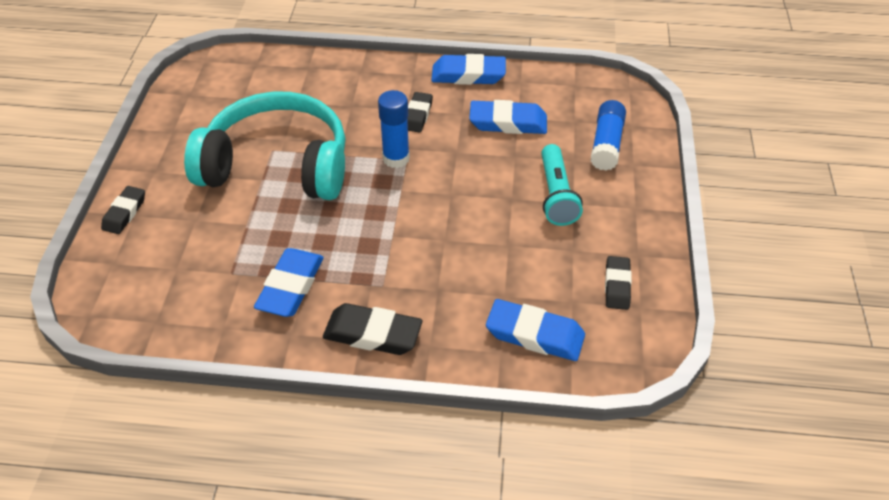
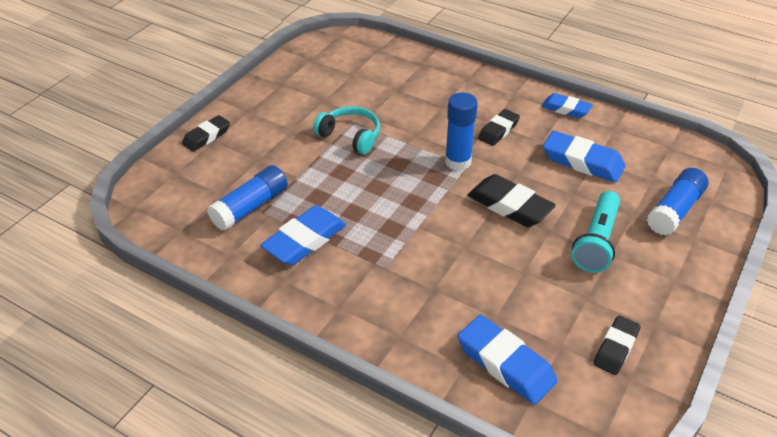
camera: 25 degrees right, 5 degrees down
(216, 272) = (250, 207): none -> blue glue stick
(277, 165) = (350, 136): turquoise headphones -> turquoise headphones, size x0.44
(373, 334) = (353, 306): black eraser -> black eraser (510, 206)
(468, 75) = (566, 109): blue eraser -> blue eraser, size x0.64

